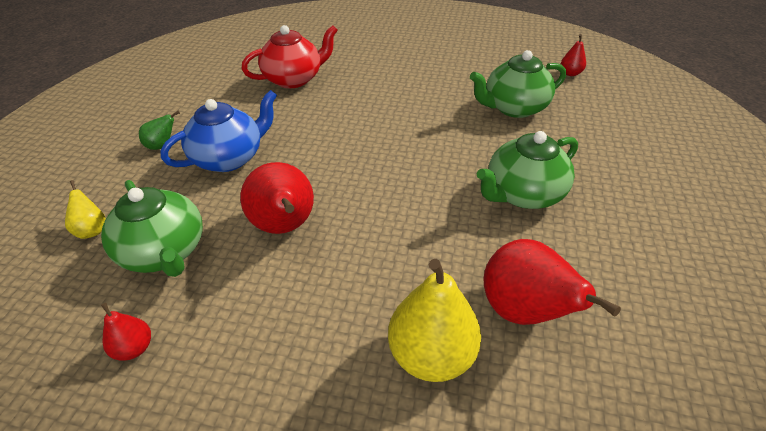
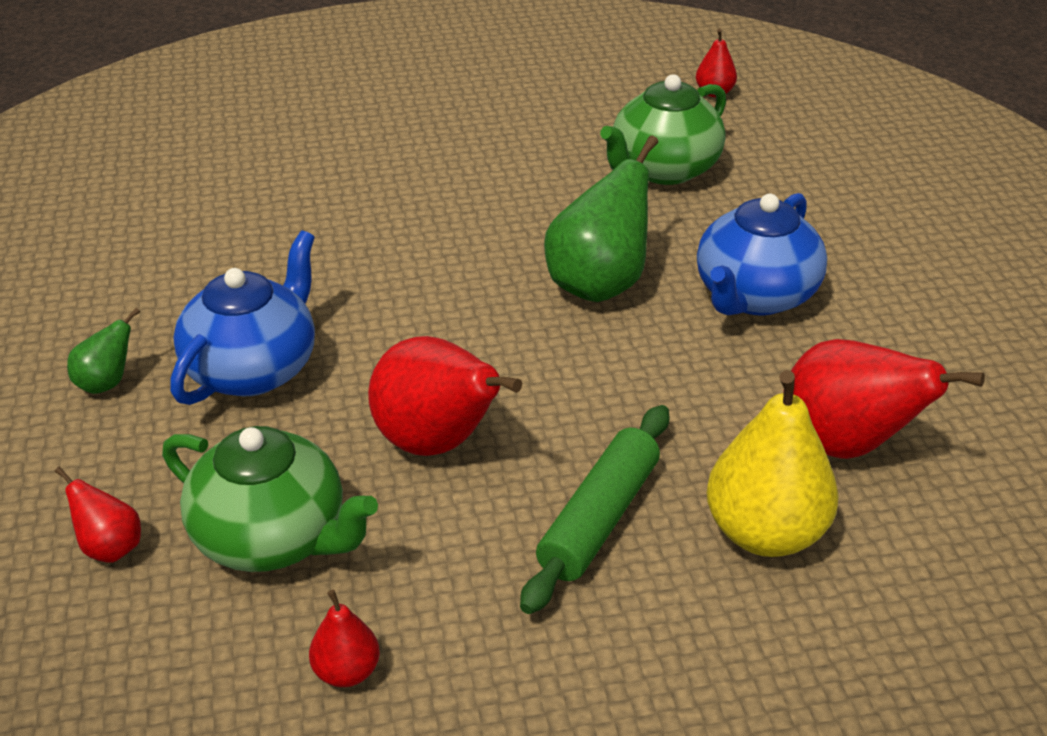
camera: 25 degrees left, 5 degrees down
(92, 230) = (110, 548): yellow pear -> red pear
(294, 79) = (255, 207): red teapot -> none
(337, 305) = (599, 519): none -> green rolling pin
(435, 162) = (599, 284): none -> green pear
(522, 194) = (754, 296): green teapot -> blue teapot

